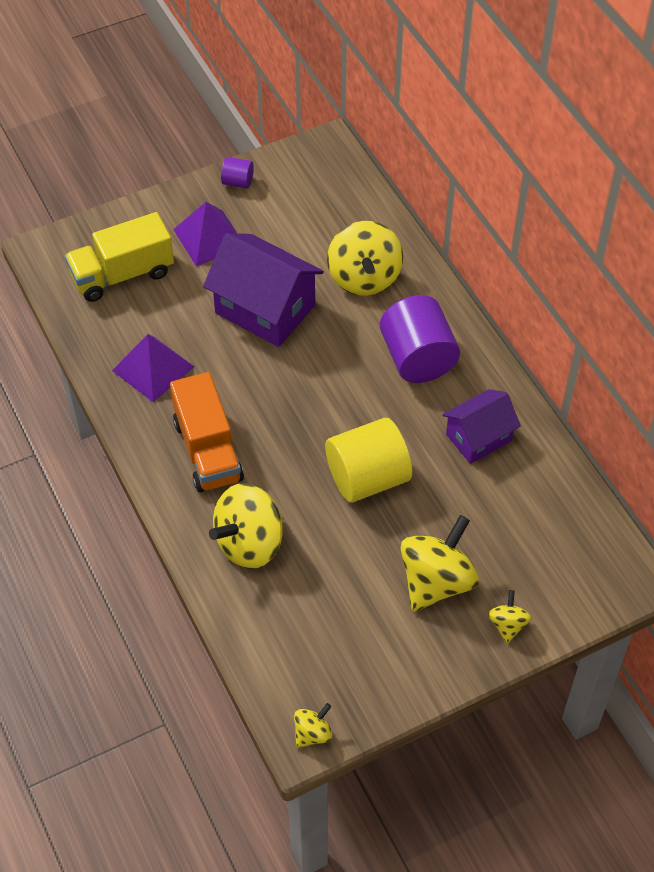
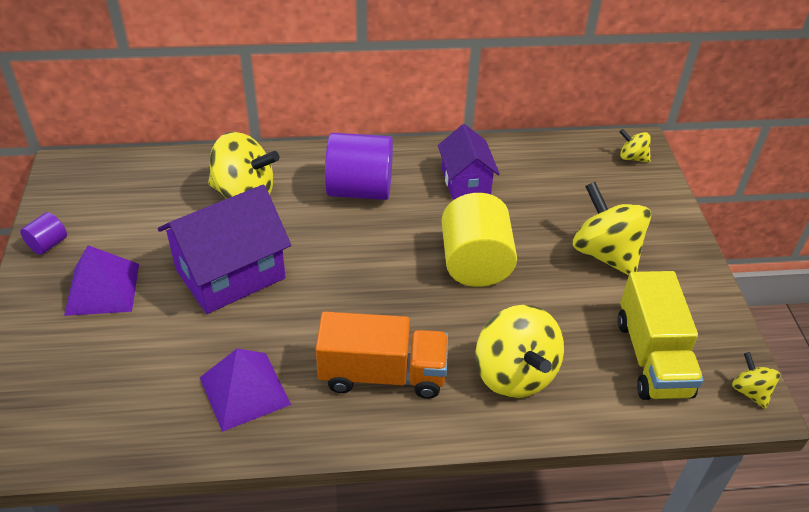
camera: 70 degrees left, 10 degrees down
(122, 274) = (90, 380): yellow truck -> yellow truck (652, 357)
(507, 625) = (661, 225): yellow spinning top -> yellow spinning top (632, 158)

